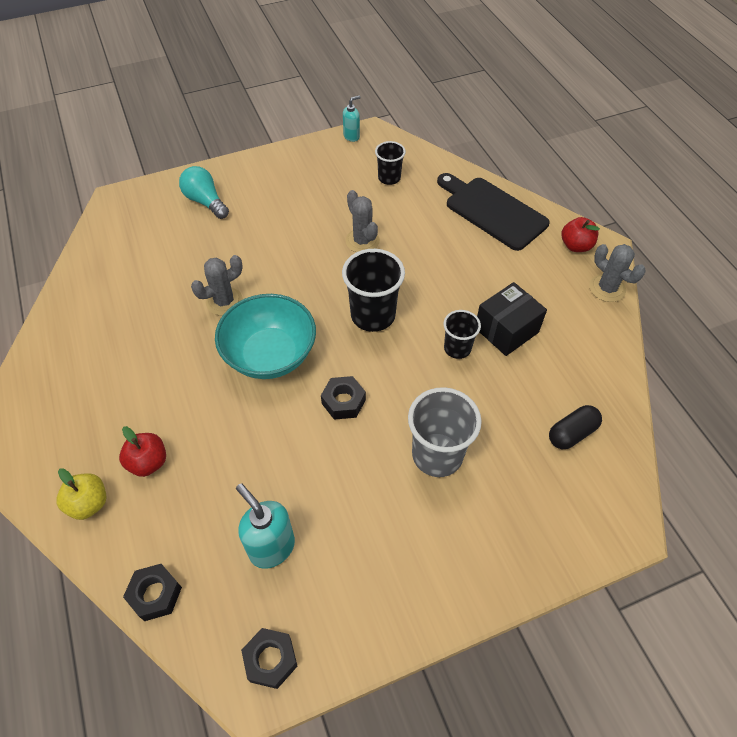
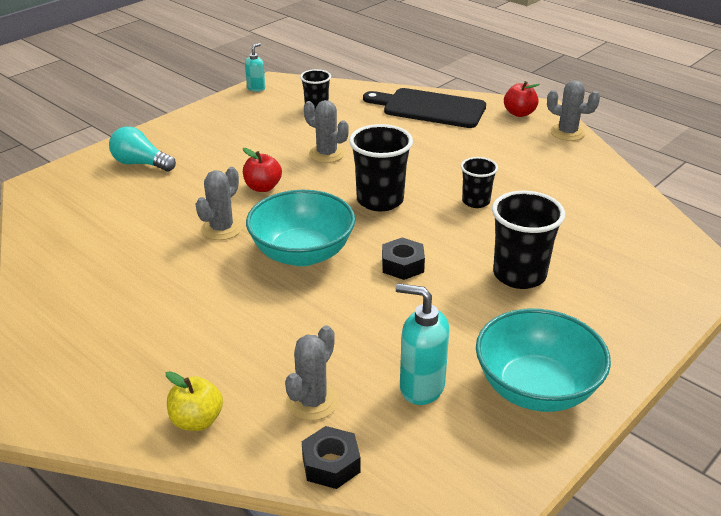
camera: 25 degrees left, 20 degrees down
(148, 462) = (238, 368): red apple -> red apple (263, 187)
(180, 523) = (312, 401): none -> grey cactus
(270, 660) = (490, 468): black nut -> none
(364, 593) = (536, 388): none -> turquoise bowl
(437, 455) = (519, 275): grey cup -> black cup
(506, 330) = (508, 179): black box -> none
(572, 433) = (619, 227): black capsule -> none

